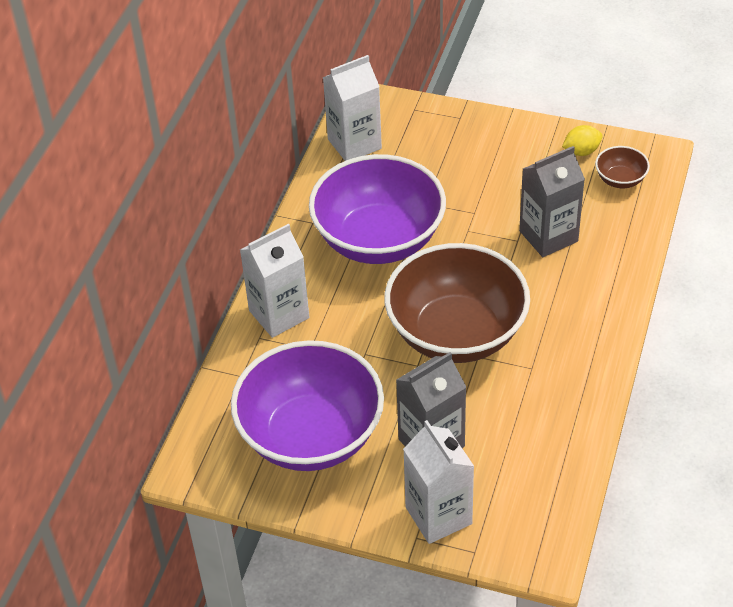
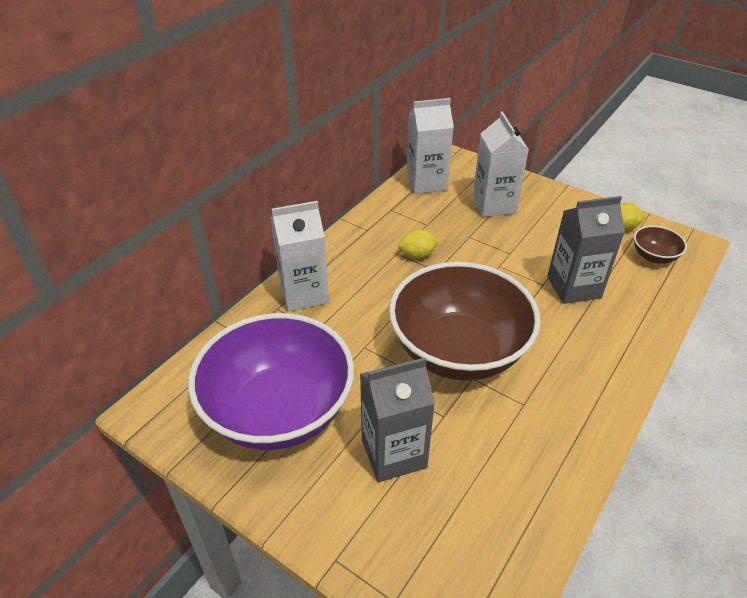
camera: 15 degrees right, 5 degrees down
(379, 239) = (417, 255): purple bowl -> yellow lemon
(438, 515) = (370, 540): white carton -> white carton (494, 205)

